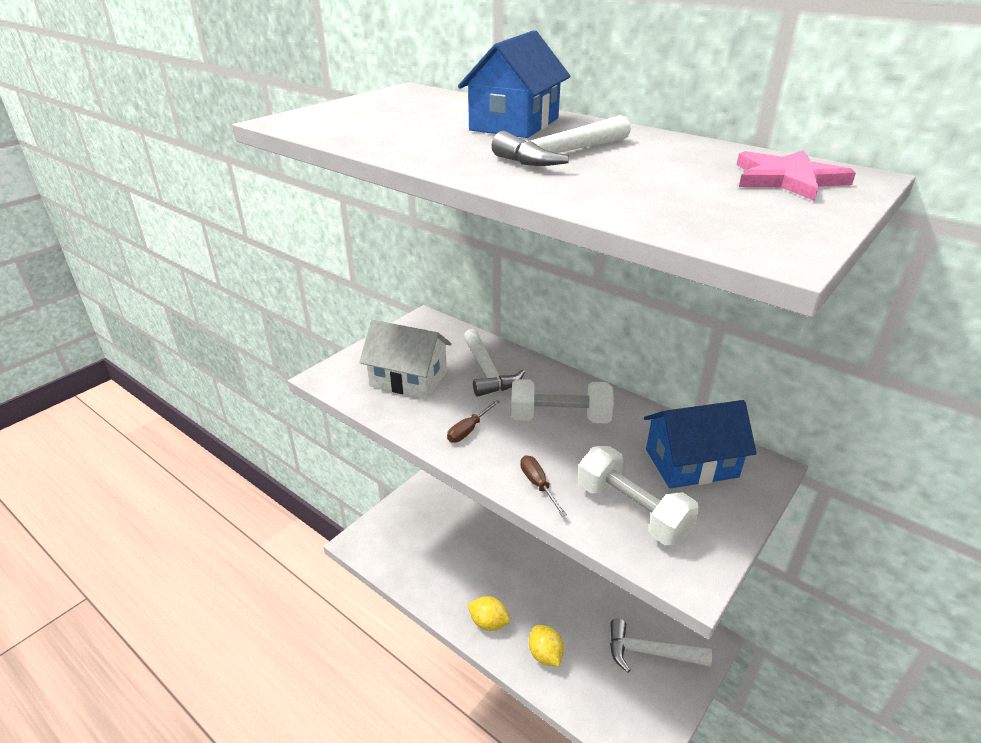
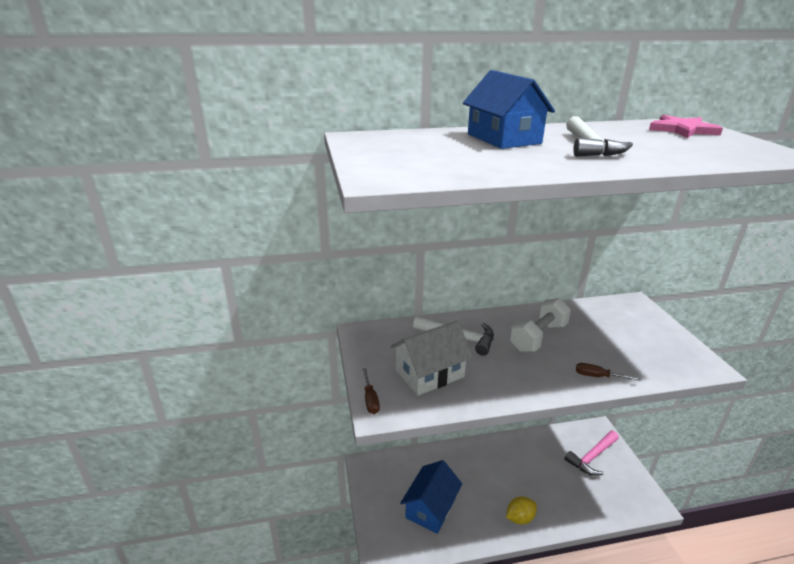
camera: 50 degrees left, 5 degrees down
(469, 430) = (518, 376): brown screwdriver -> brown screwdriver (370, 399)
(545, 655) = (564, 505): yellow lemon -> none
(632, 511) = (644, 357): white dumbbell -> none
(649, 652) = (592, 457): white hammer -> pink hammer
(691, 463) = (617, 319): blue house -> blue house (431, 508)

